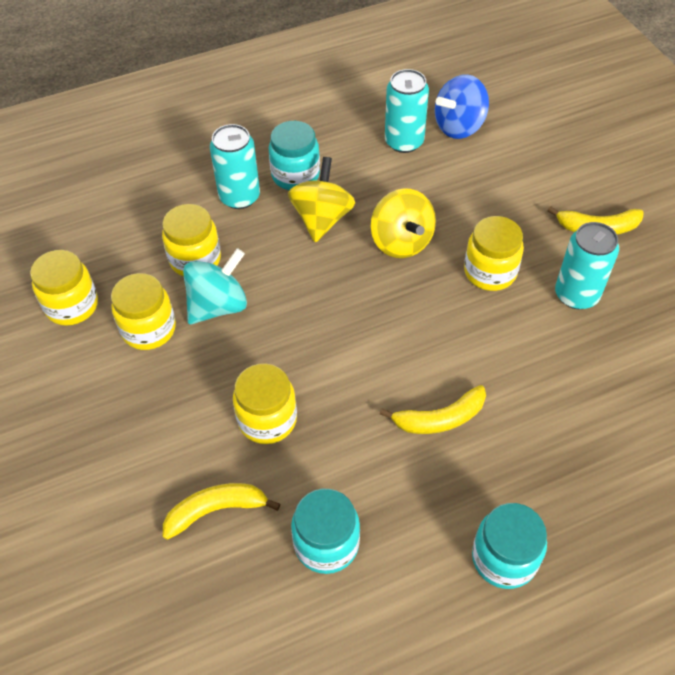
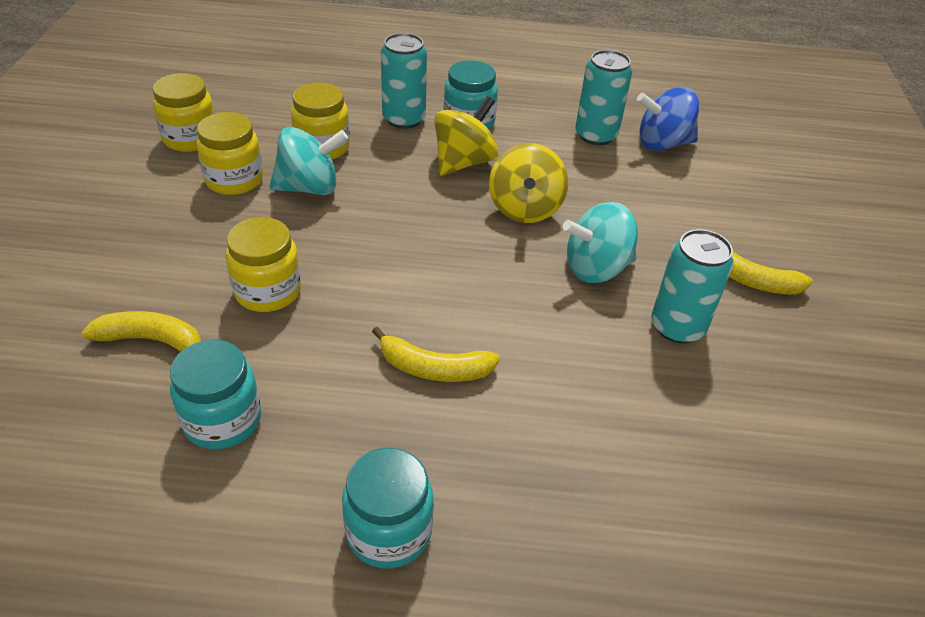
camera: 25 degrees right, 10 degrees down
(490, 272) = (596, 268): yellow jar -> turquoise spinning top

